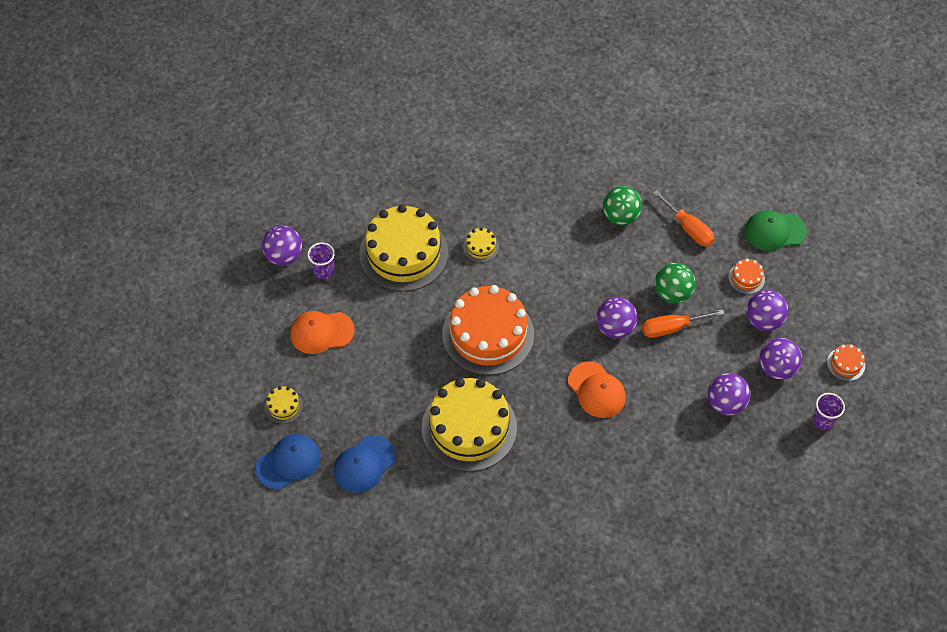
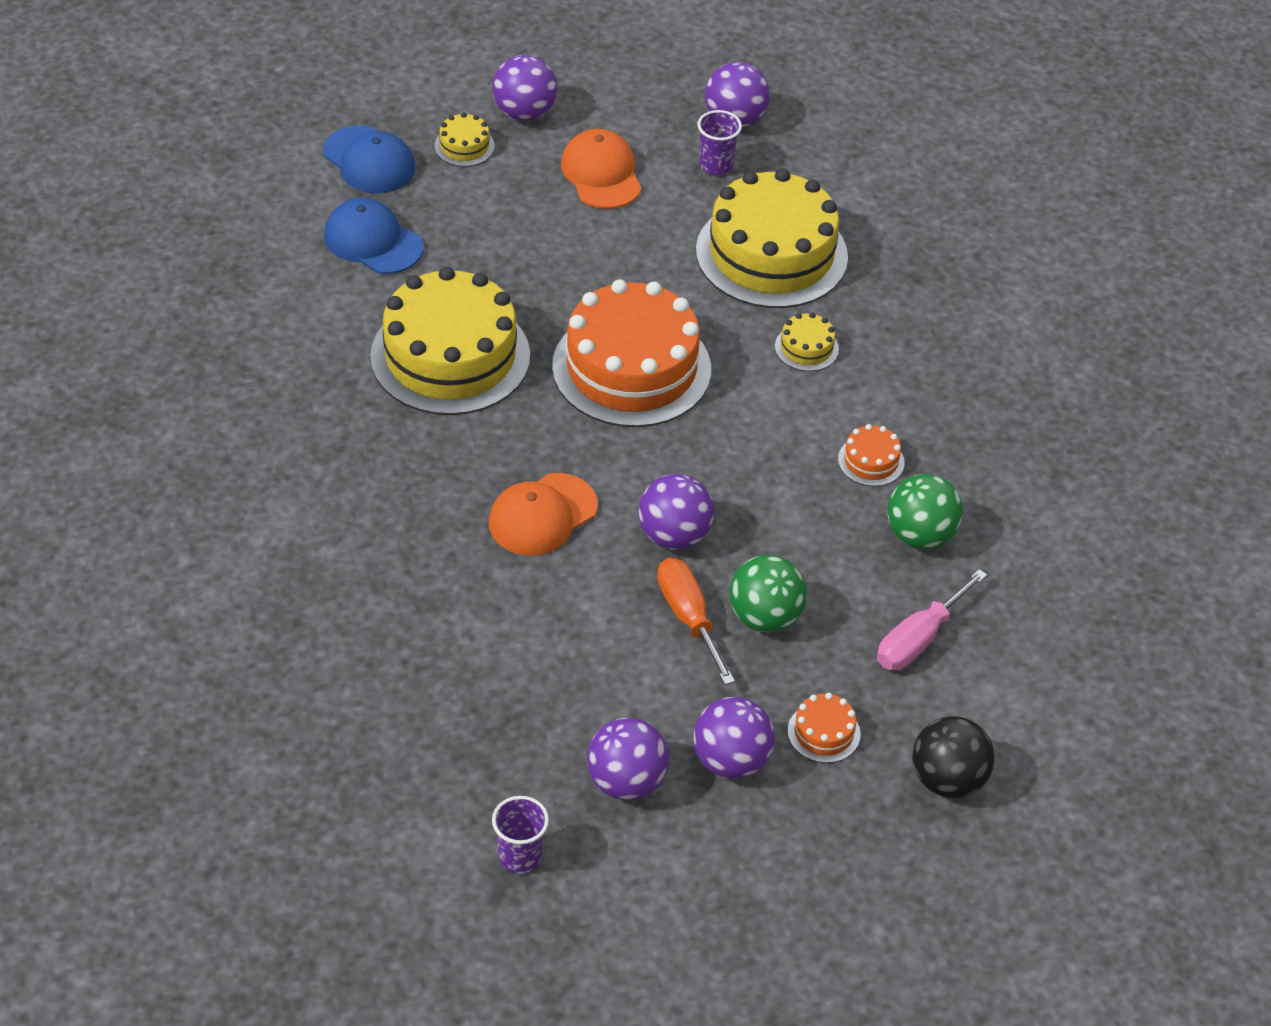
camera: 80 degrees right, 10 degrees down
(688, 228) = (919, 639): orange screwdriver -> pink screwdriver
(725, 403) = (538, 701): purple ball -> purple ball (524, 112)
(775, 231) = (947, 780): green cap -> black ball
(846, 364) = (654, 898): orange cake -> orange cake (871, 461)

